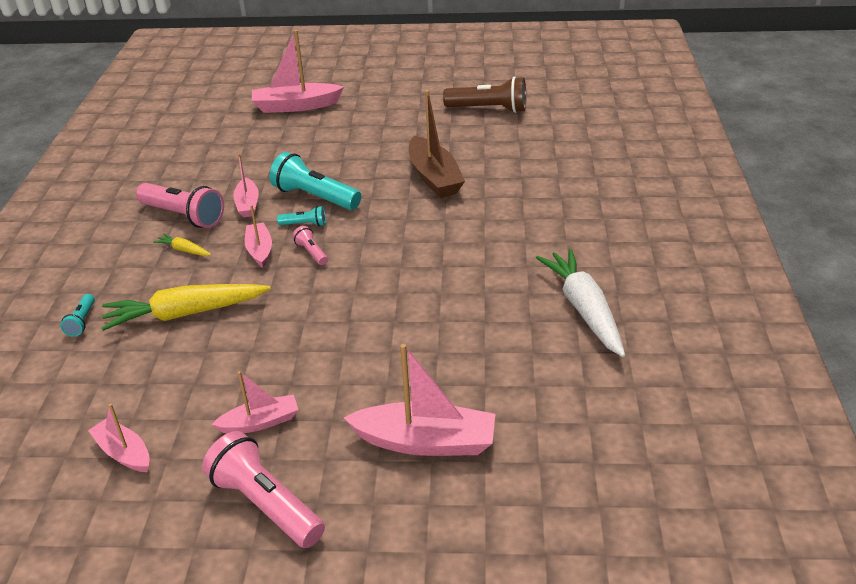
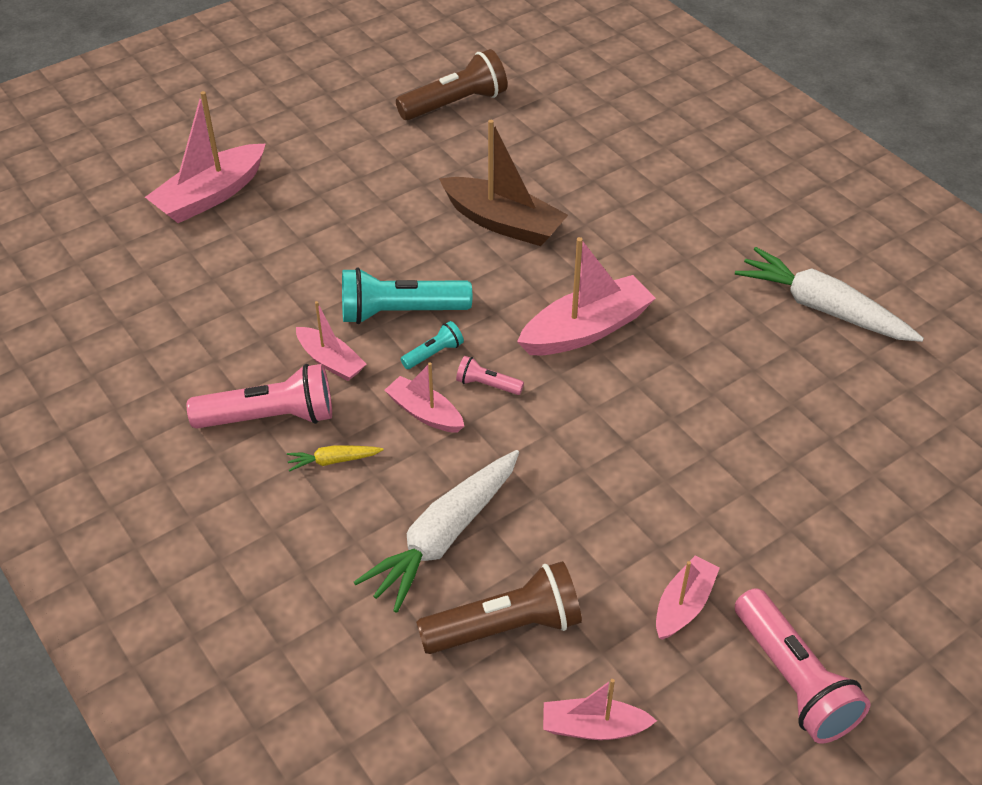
camera: 40 degrees left, 10 degrees up
(82, 322) = (333, 619): turquoise flashlight -> none
(153, 375) = (506, 627): none -> brown flashlight
(186, 314) = (444, 536): yellow carrot -> white carrot
(265, 504) = (793, 680): pink flashlight -> pink flashlight turned 120 degrees counterclockwise
(425, 442) = (850, 526): pink boat -> pink boat (586, 330)

